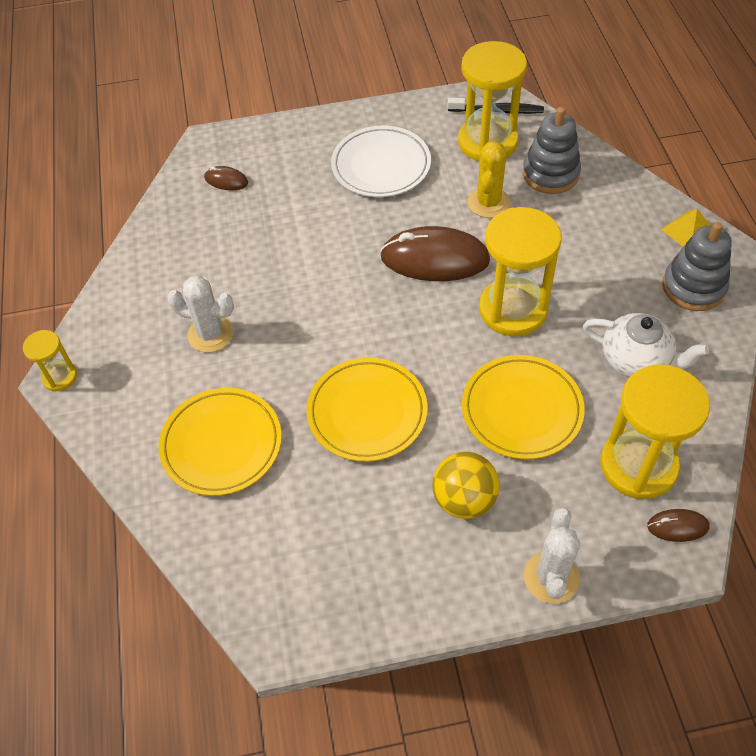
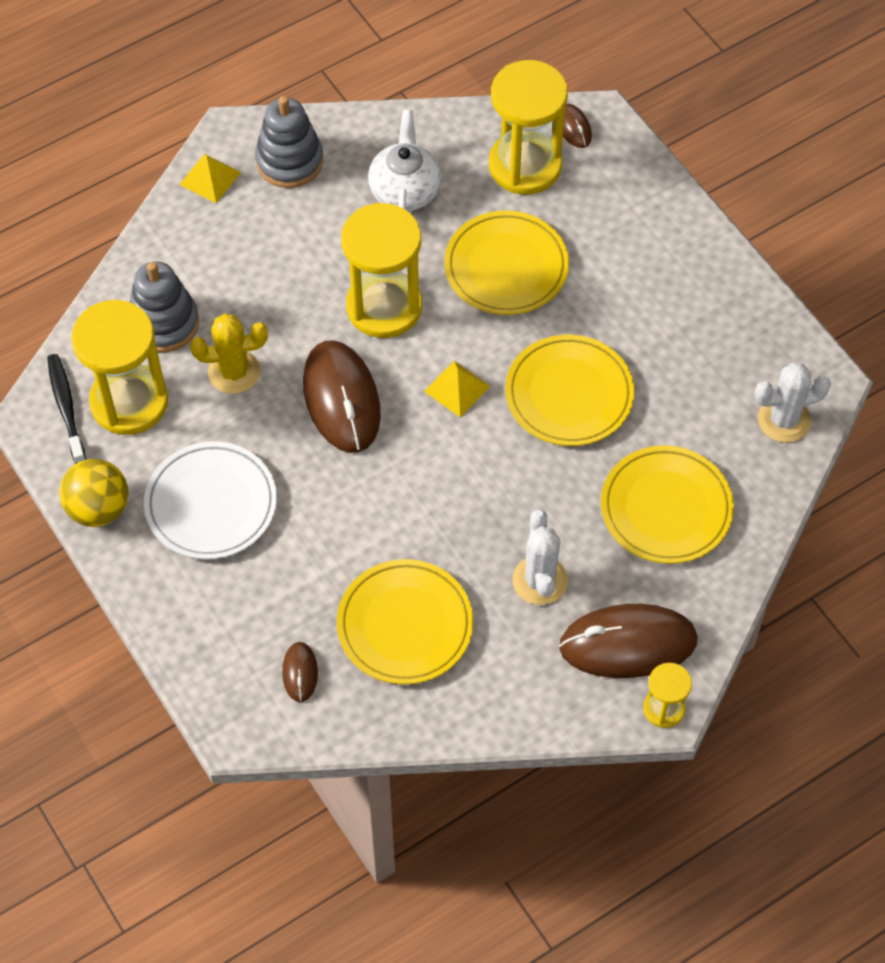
camera: 115 degrees left, 5 degrees up
(124, 373) = (628, 643): none -> brown mouse
(225, 244) = (405, 625): none -> yellow plate
(410, 335) = (457, 388): none -> yellow pyramid
(464, 499) = (624, 285): yellow ball -> yellow ball (98, 508)
(551, 577) = (666, 203): white cactus -> white cactus (784, 420)

